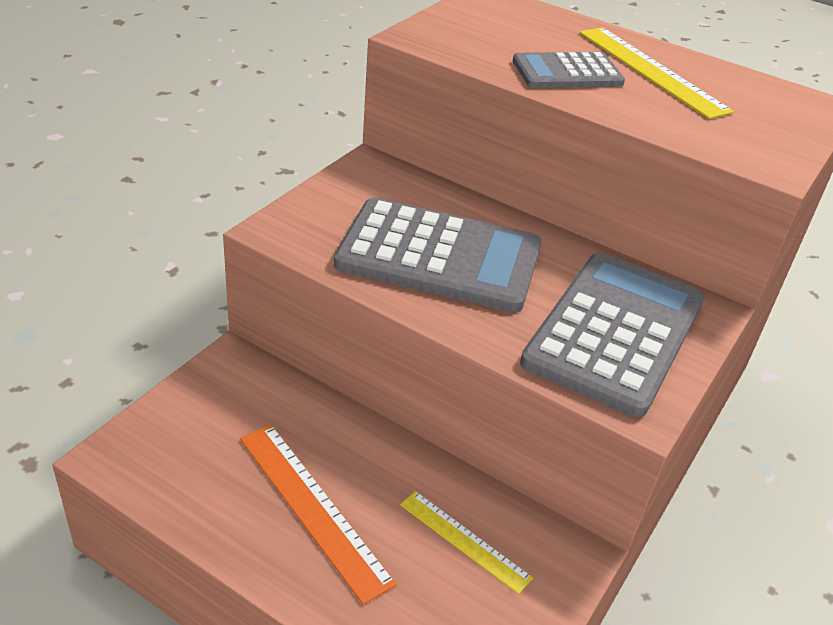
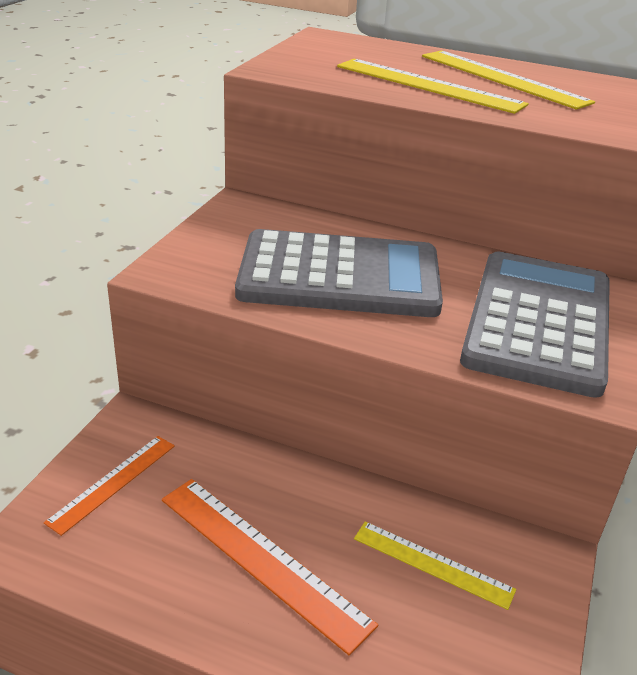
camera: 10 degrees left, 5 degrees down
(202, 416) = (113, 483): none -> orange ruler
(567, 72) = (428, 85): grey calculator -> yellow ruler

